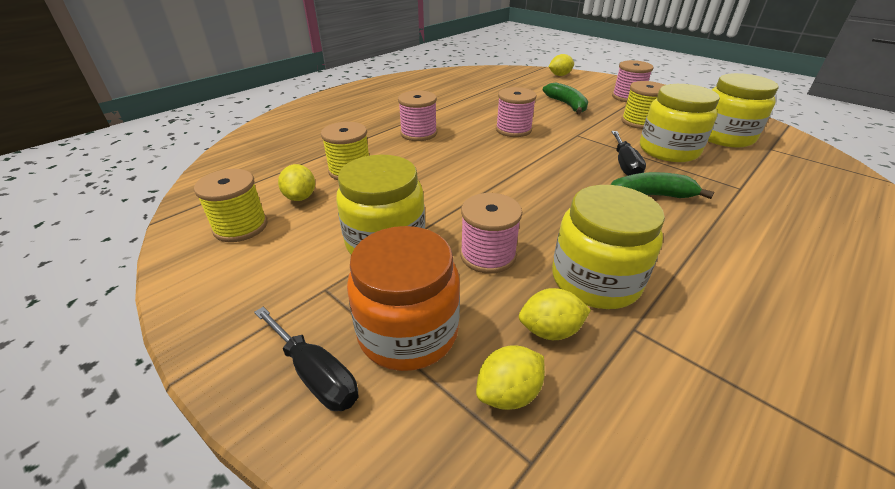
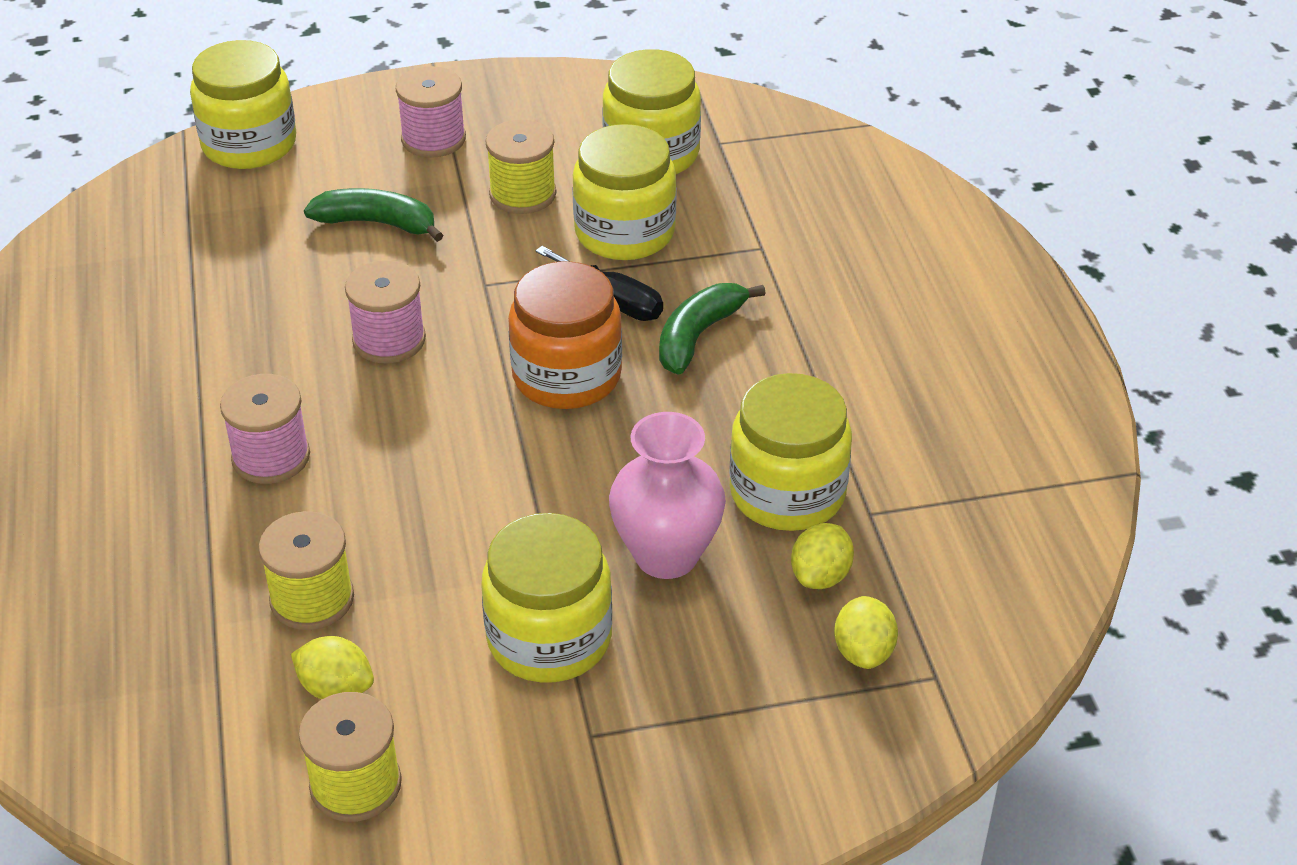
camera: 55 degrees left, 5 degrees up
(315, 374) = (723, 789): black screwdriver -> none
(408, 332) = (727, 689): orange jar -> orange jar (567, 376)
(488, 255) = (666, 555): pink spool -> pink vase
(559, 75) = (249, 144): yellow lemon -> yellow jar

